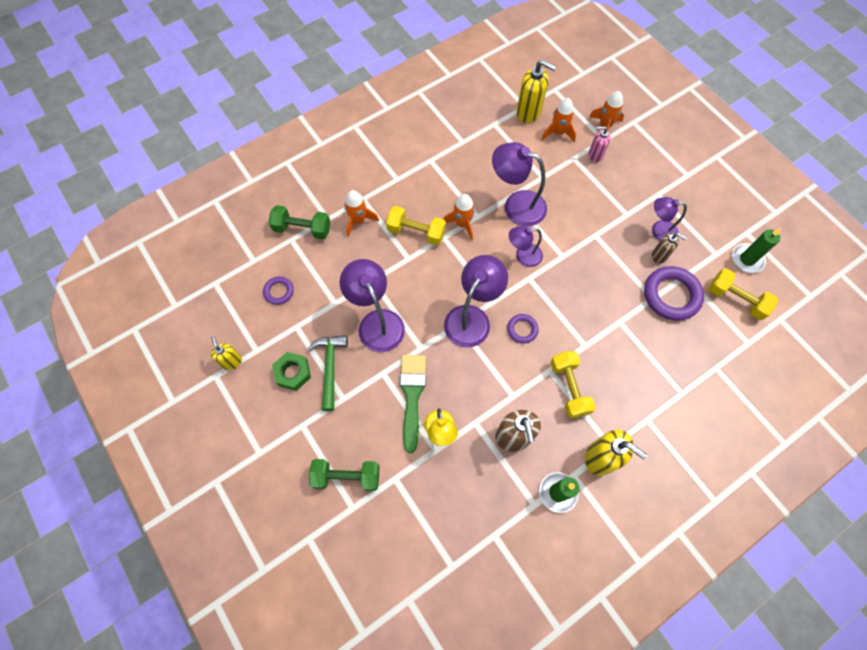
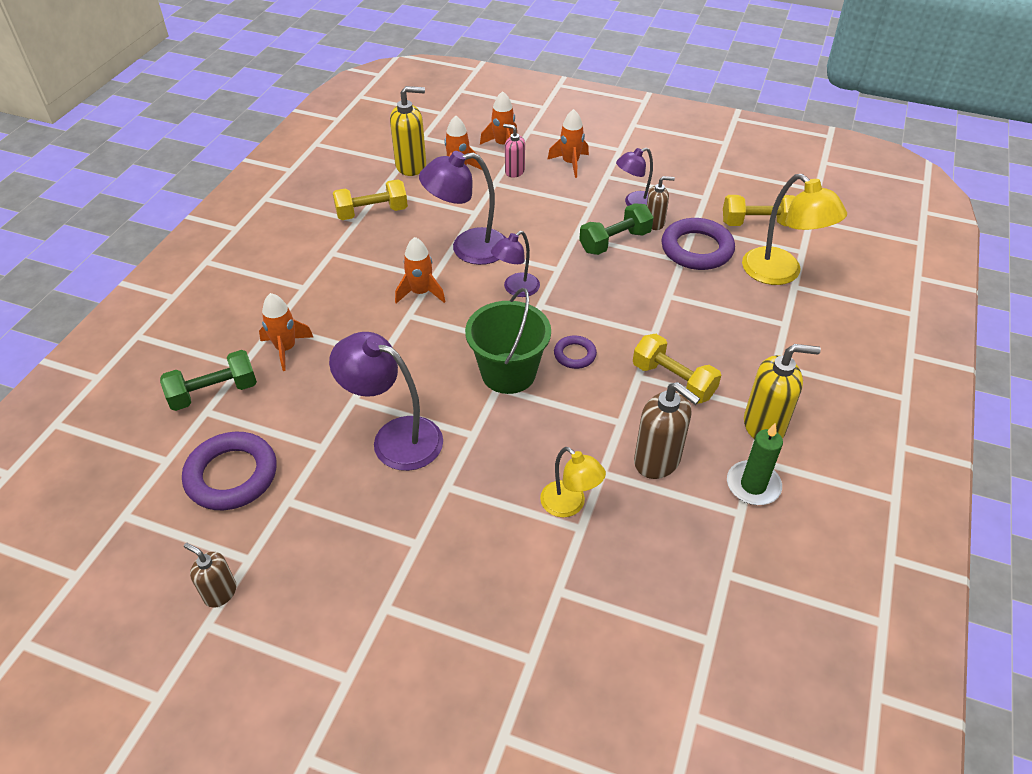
camera: 35 degrees left, 20 degrees down
(231, 361) = (220, 593): yellow soap dispenser -> brown soap dispenser
(279, 291) = (232, 475): purple ring -> purple ring, size x1.91
(293, 373) = (324, 554): green nut -> none
(330, 367) = (371, 519): green hammer -> none
(347, 476) = (494, 627): green dumbbell -> green dumbbell (614, 241)
(412, 396) = (504, 489): green brush -> none
(416, 232) = (371, 325): yellow dumbbell -> yellow dumbbell (372, 212)
(472, 318) = (508, 373): purple lamp -> green bucket
(595, 155) = (514, 171): pink soap dispenser -> pink soap dispenser turned 60 degrees clockwise
(640, 169) = (570, 163): none -> orange rocket
(715, 351) = (780, 273): none -> yellow lamp
(747, 259) = (736, 188): green candle -> none

